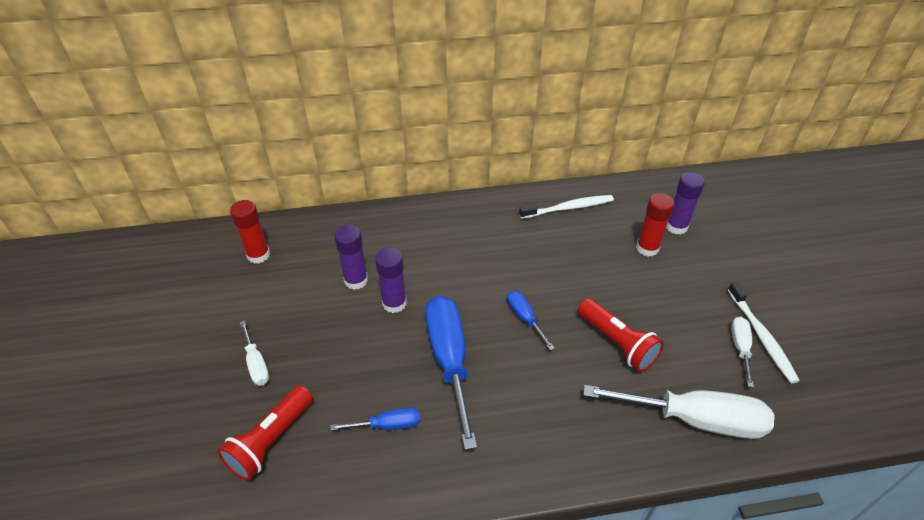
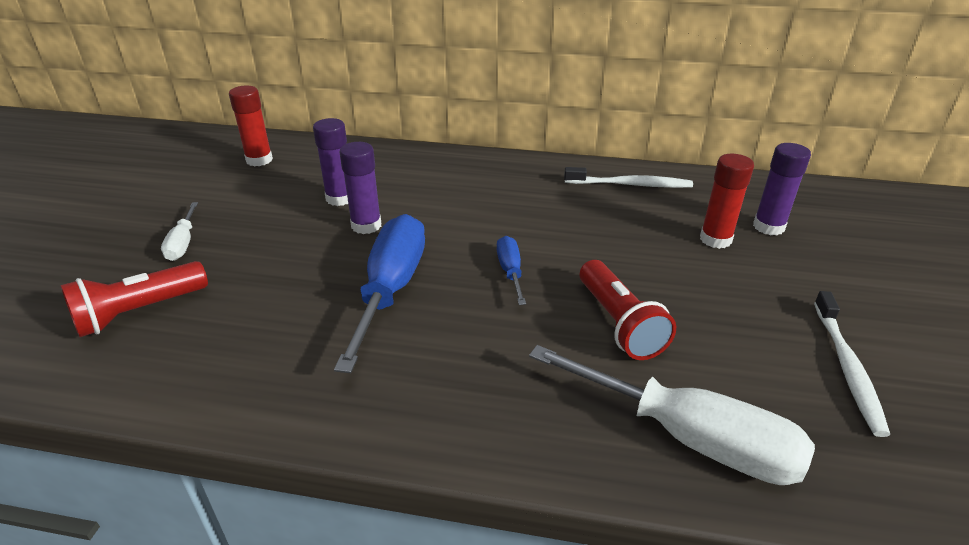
camera: 20 degrees right, 10 degrees down
(388, 425) = (274, 332): blue screwdriver -> none
(740, 348) = (805, 372): white screwdriver -> none

